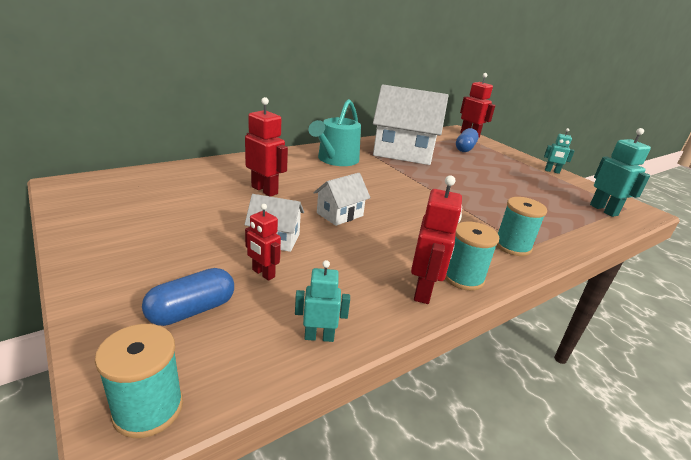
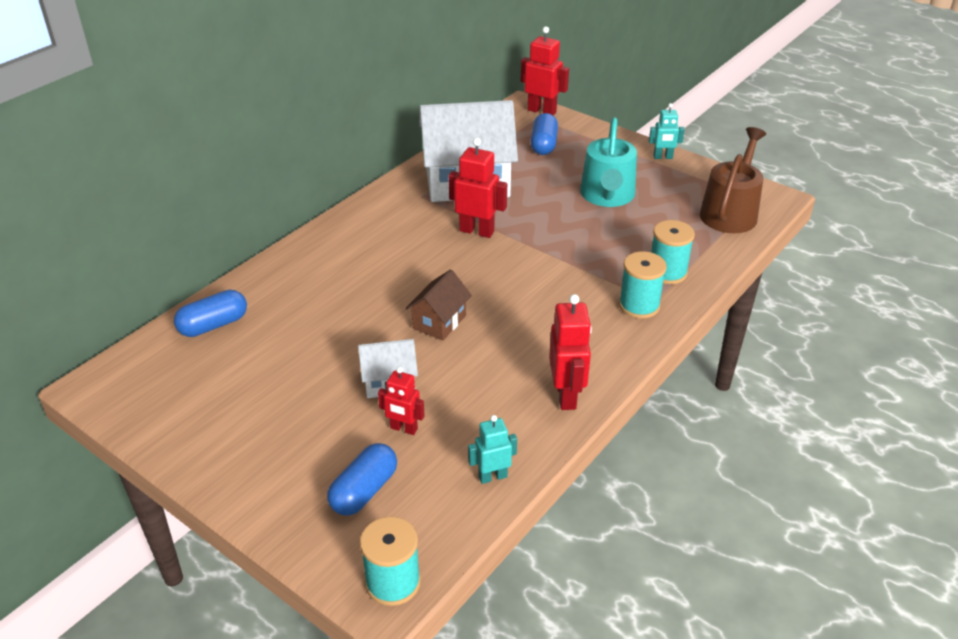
camera: 15 degrees left, 10 degrees up
(178, 176) = (213, 325): none -> blue capsule
(265, 190) = (333, 313): red robot -> red robot (477, 231)
(336, 160) = (388, 227): turquoise watering can -> turquoise watering can (607, 196)
(340, 214) = (439, 322): white house -> brown house
(463, 278) = (599, 366): turquoise spool -> turquoise spool (667, 272)
(604, 210) = (730, 212): turquoise robot -> brown watering can

